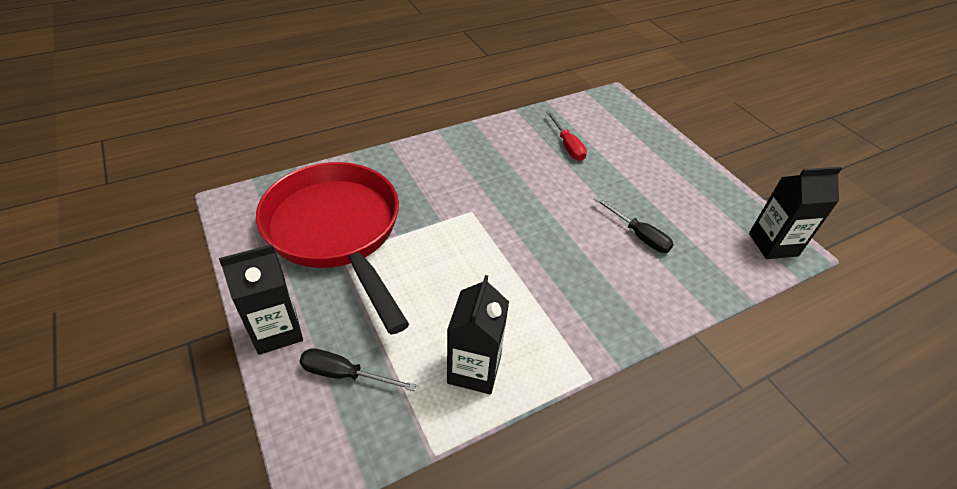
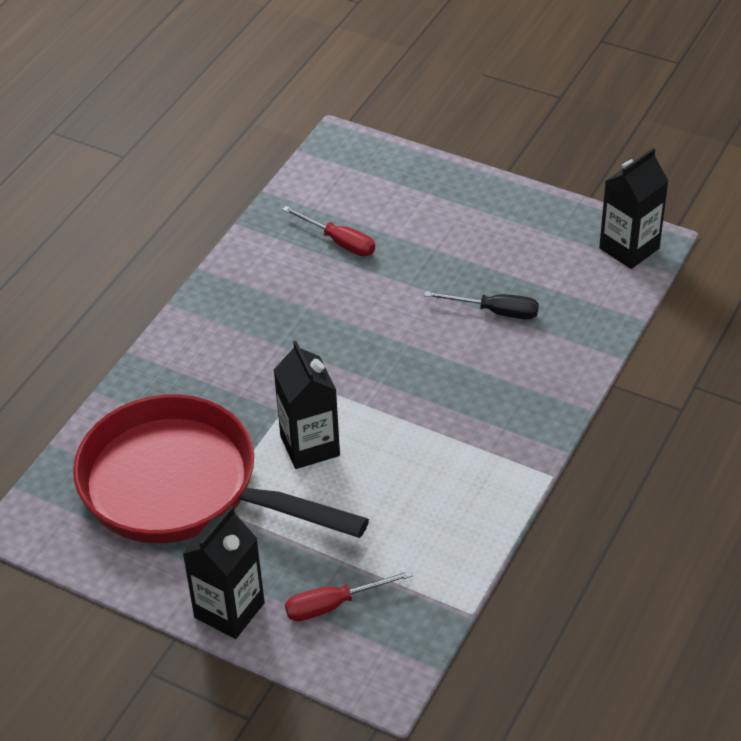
camera: 30 degrees left, 0 degrees up
(345, 374) = (334, 604): black screwdriver -> red screwdriver
(474, 369) = (445, 530): black carton -> black carton (310, 446)

